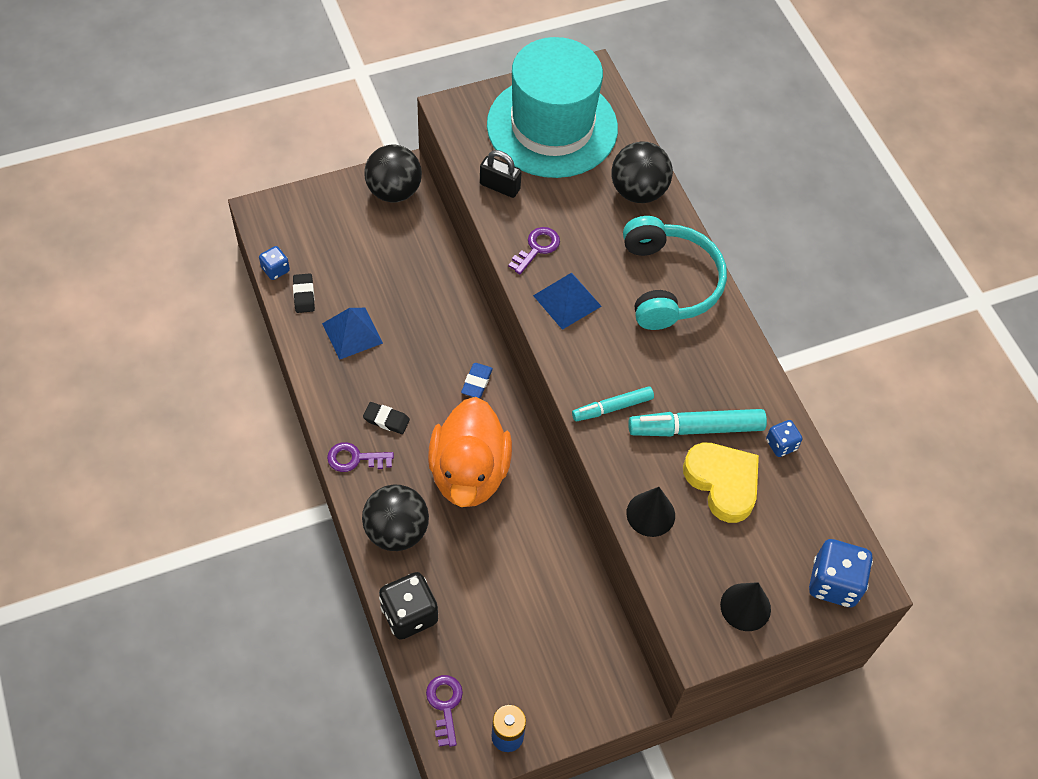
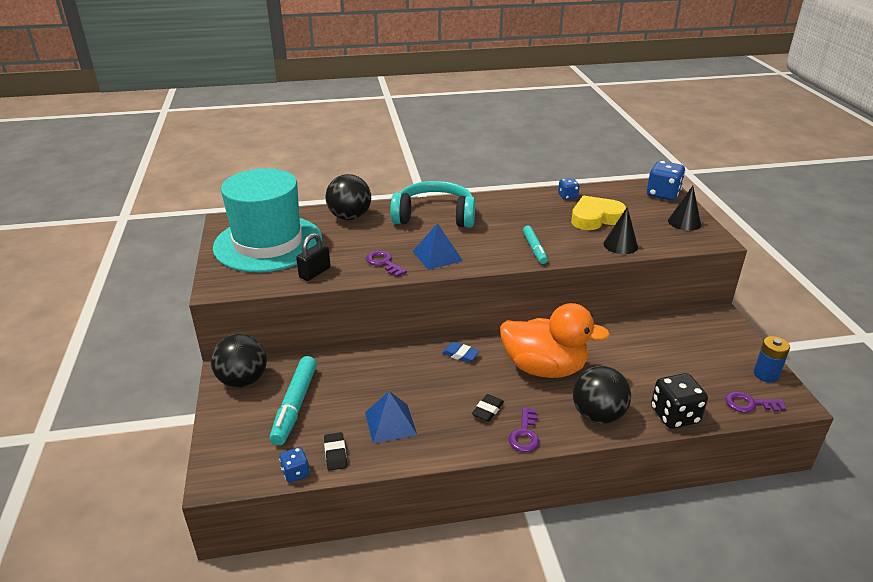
camera: 75 degrees left, 25 degrees down
(304, 295) = (335, 453): black eraser -> black eraser turned 75 degrees clockwise
(695, 428) = (554, 221): turquoise marker -> turquoise marker (295, 405)

